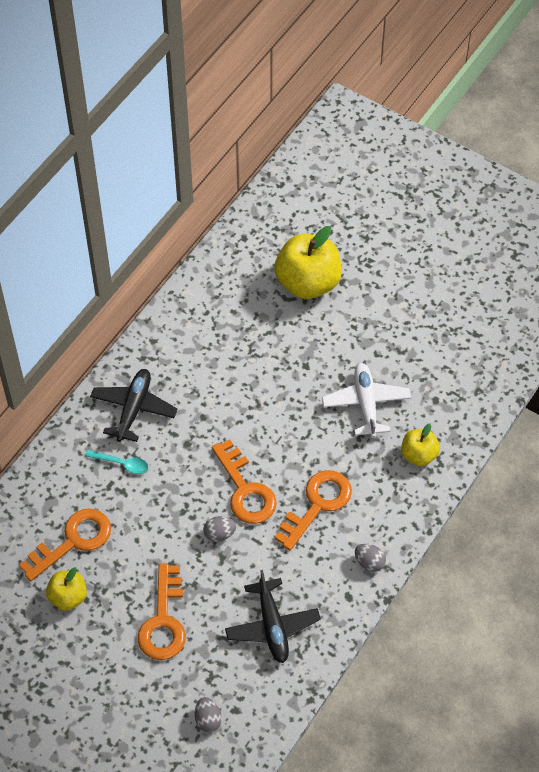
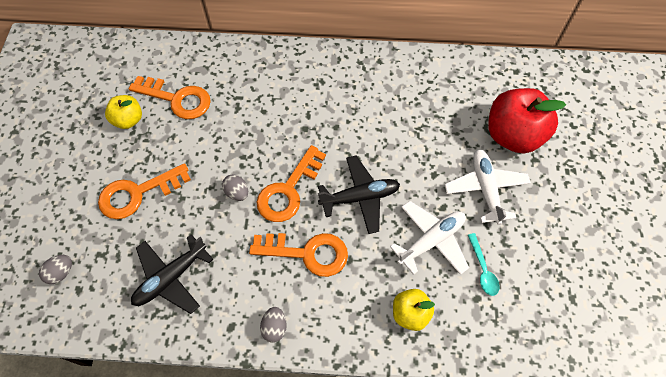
camera: 60 degrees right, 5 degrees up
(122, 464) = (261, 95): turquoise spoon -> turquoise spoon (483, 269)
(133, 409) = (312, 79): black plane -> black plane (360, 197)
(308, 283) = (513, 135): yellow apple -> red apple
(345, 335) = (485, 189): none -> white plane

